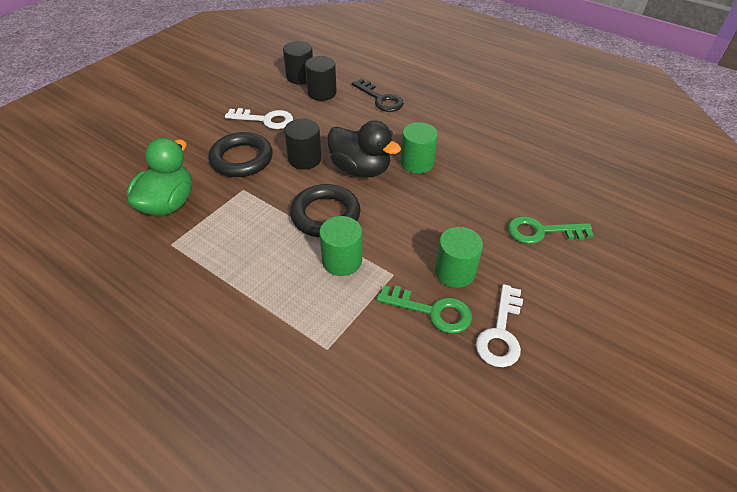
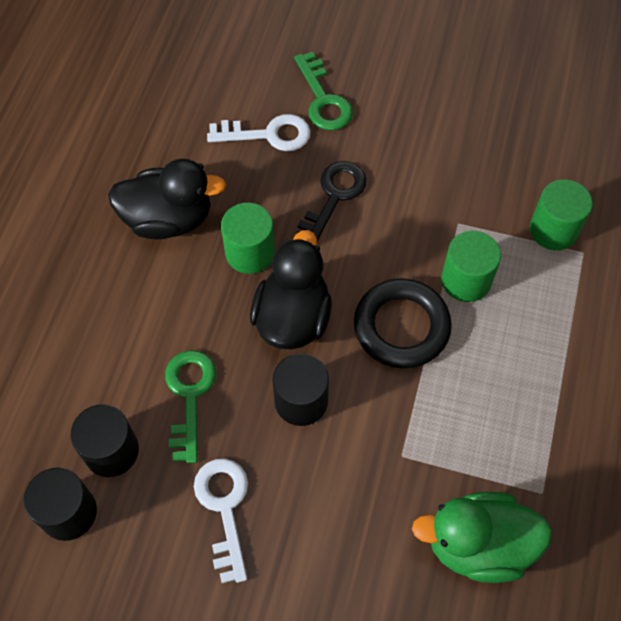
camera: 110 degrees left, 15 degrees up
(241, 159) = (339, 493): black ring -> none
(380, 99) = (101, 350): black key -> black key (333, 197)
(432, 311) = (488, 175): green key -> green key (189, 396)
(454, 272) = (425, 167): green cylinder -> green cylinder (553, 230)
(456, 136) = (168, 219): none -> black duck
(501, 333) = (482, 114): white key -> white key (268, 134)

